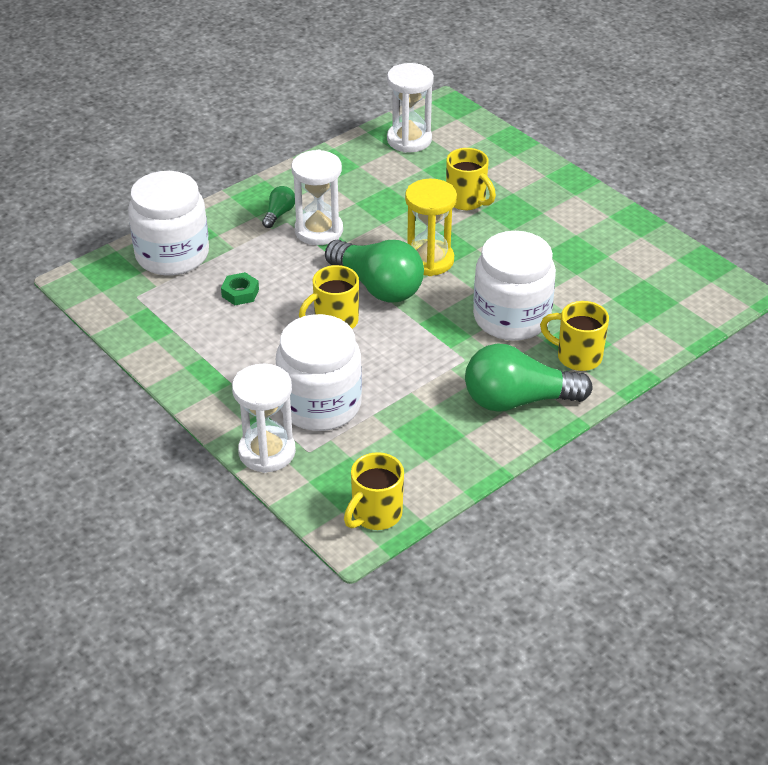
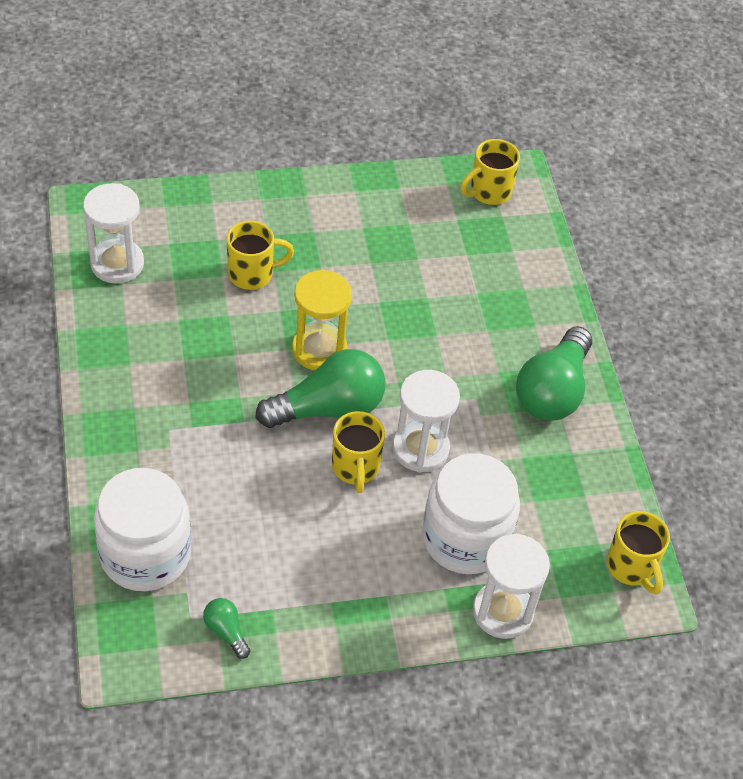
camera: 65 degrees left, 10 degrees up
(240, 293) = (255, 523): green nut -> none
(279, 214) = (151, 429): green light bulb -> green light bulb (226, 631)
(319, 231) = (205, 410): white hourglass -> white hourglass (420, 449)
(511, 317) = (443, 335): white jar -> none
(577, 357) = (525, 320): yellow mug -> yellow mug (489, 192)

